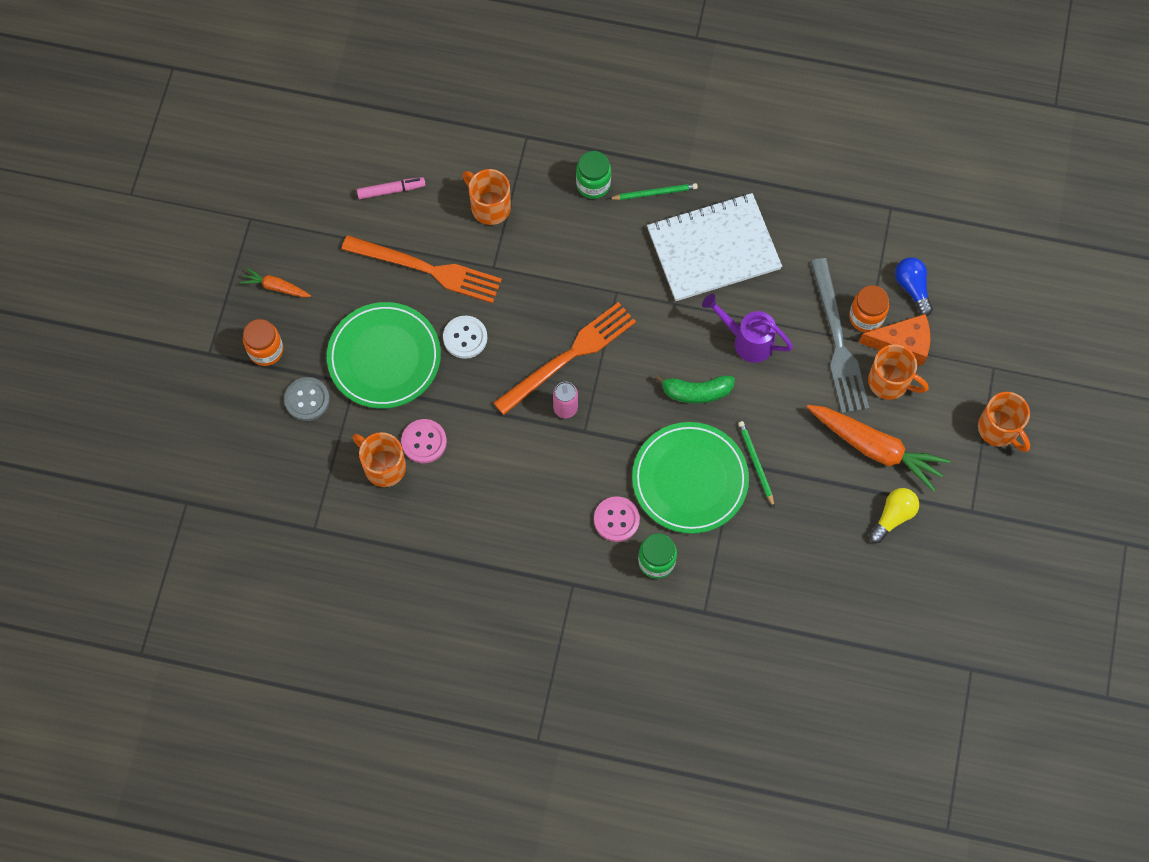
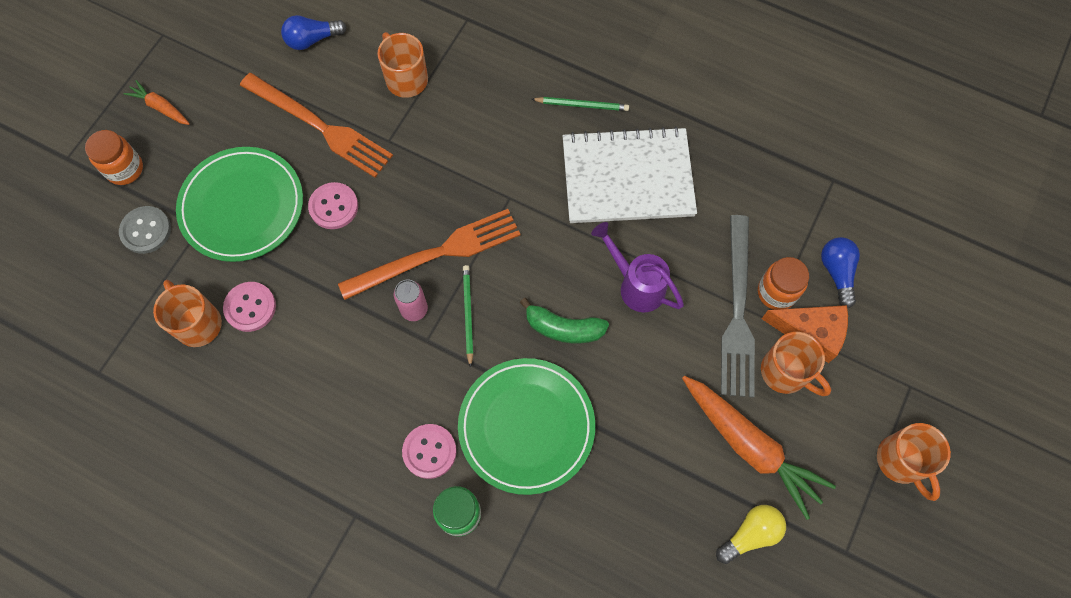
camera: 15 degrees right, 0 degrees up
(391, 190) = (312, 40): pink marker -> blue light bulb
(465, 338) = (333, 207): white button -> pink button
(593, 184) = (520, 81): green jar -> none
(756, 463) = (607, 427): green pencil -> green pencil (468, 314)

